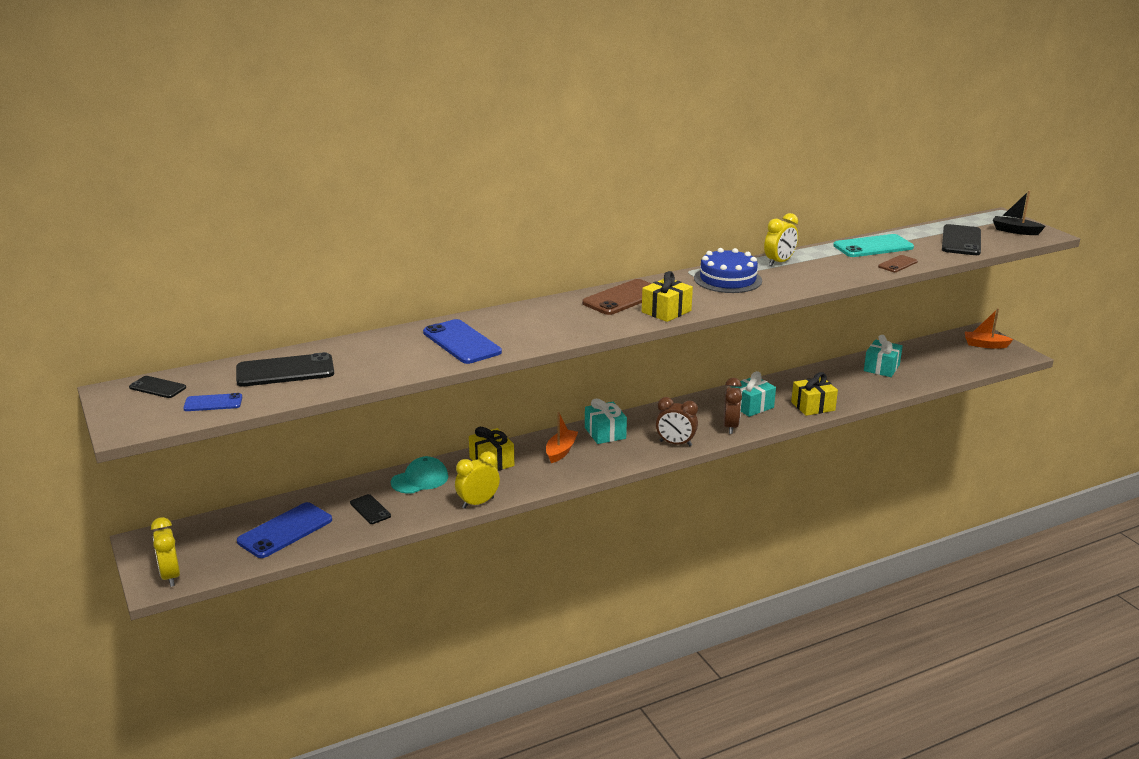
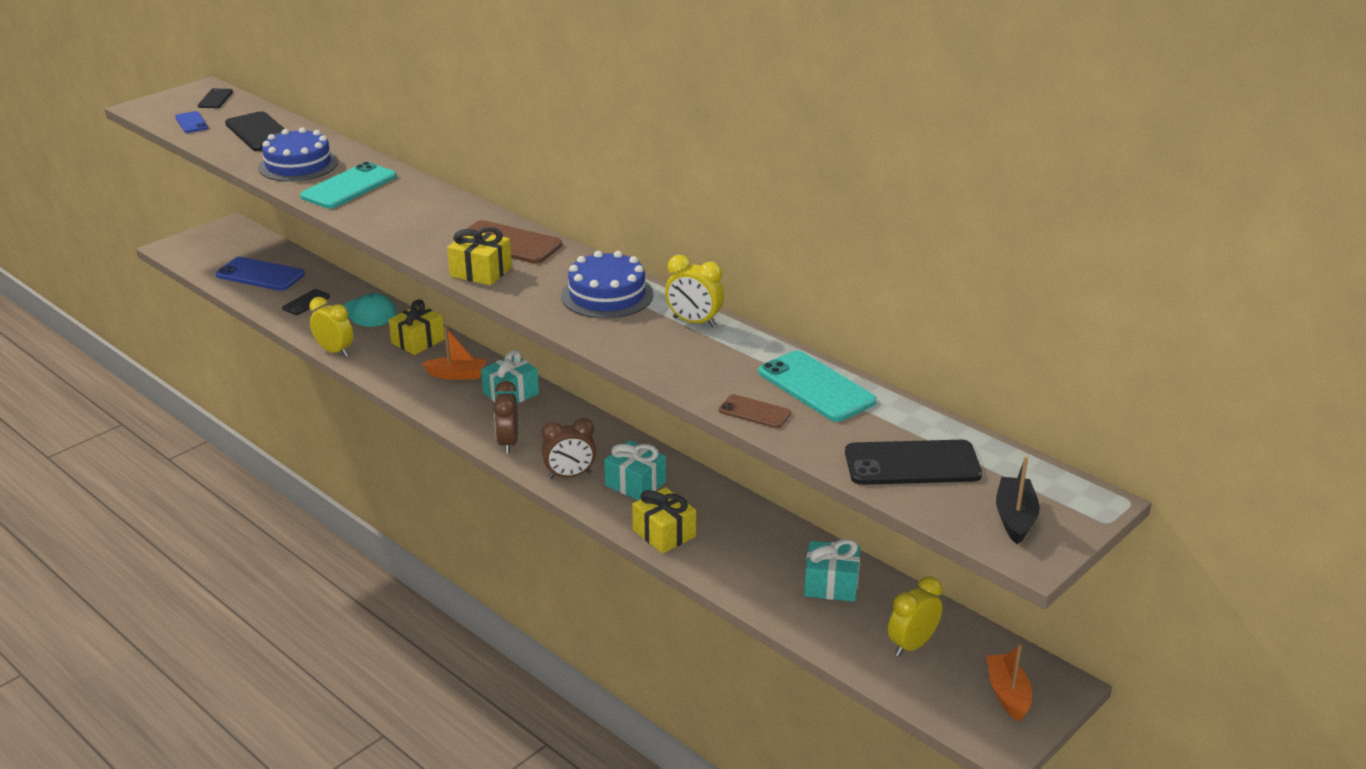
camera: 70 degrees right, 5 degrees up
(170, 576) = (182, 249): yellow clock -> yellow clock (912, 645)
(388, 359) = (298, 165): none -> blue cake
(461, 342) = (349, 187): blue phone -> turquoise phone

